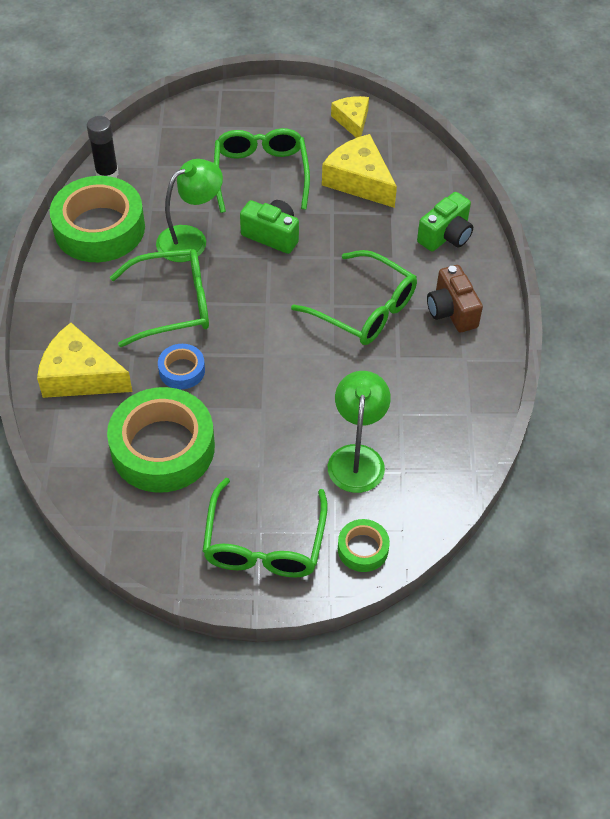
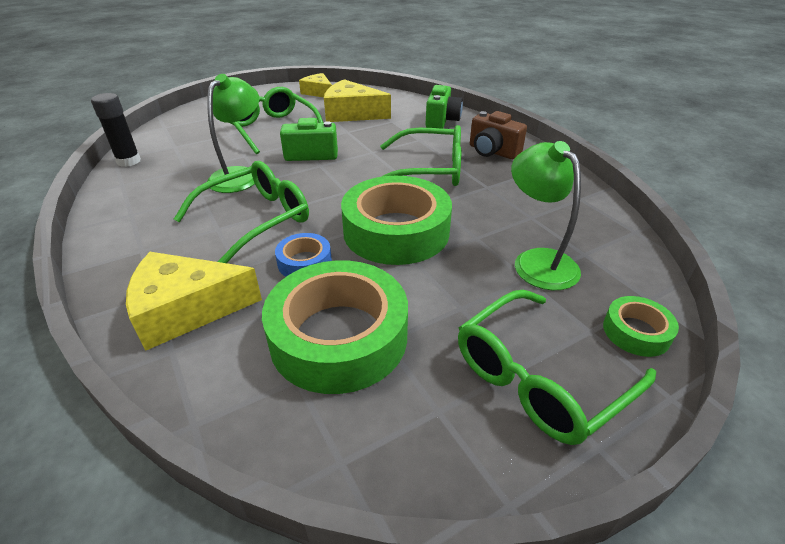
camera: 30 degrees left, 15 degrees down
(99, 228) = (141, 194): green tape -> green tape (396, 231)
(264, 542) = (540, 377): green glasses -> green glasses turned 75 degrees clockwise

